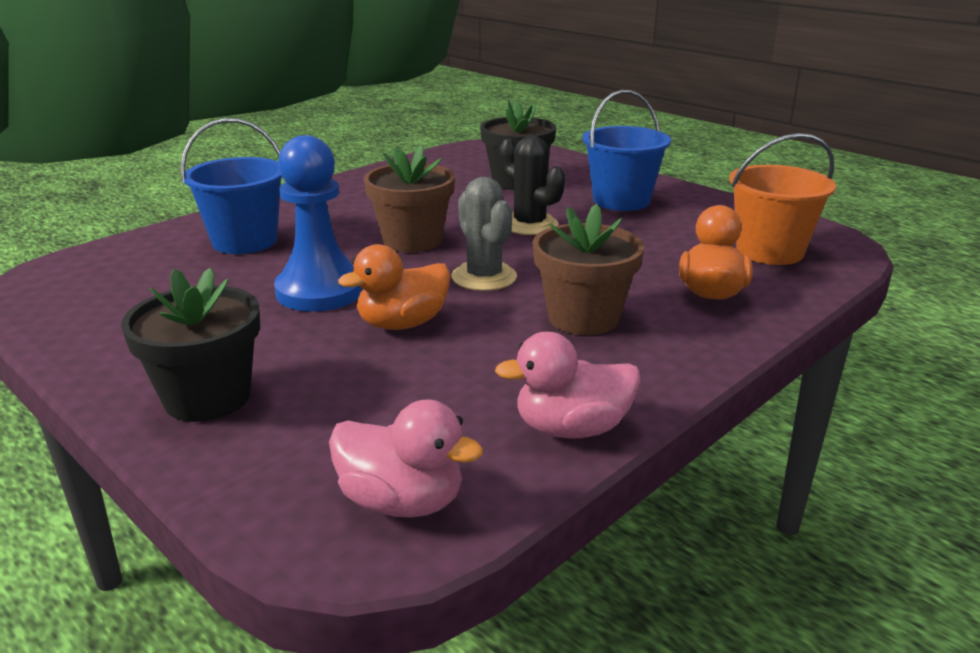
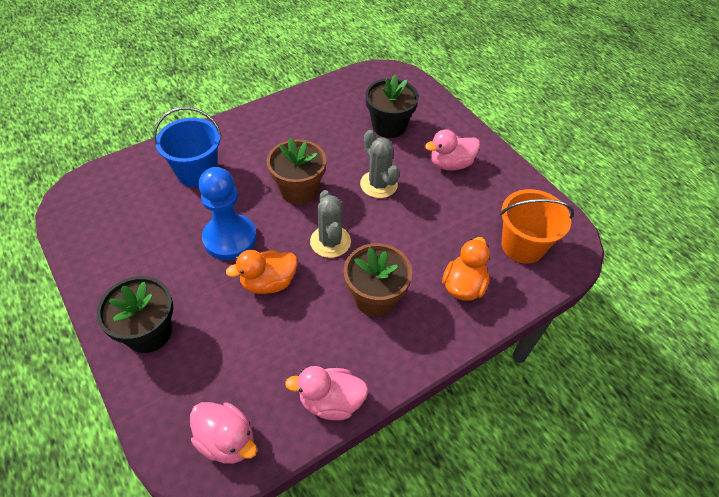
camera: 10 degrees right, 25 degrees up
(529, 225) = (378, 184): black cactus -> grey cactus
(621, 200) = (450, 164): blue bucket -> pink duck

